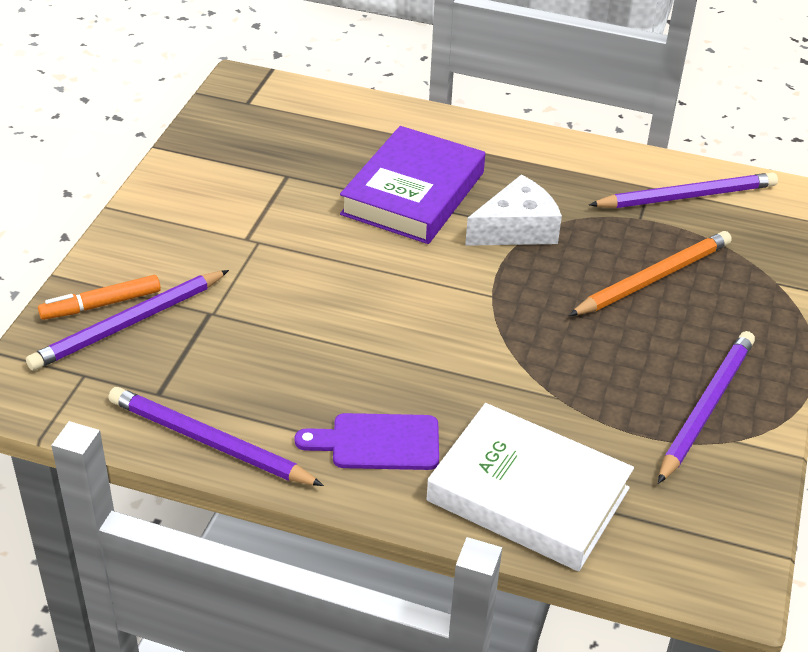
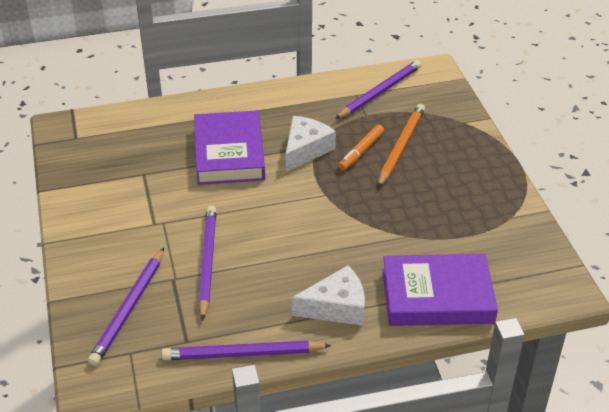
camera: 30 degrees left, 0 degrees up
(101, 305) = (100, 305): orange marker -> orange marker (361, 152)
(378, 442) = (336, 307): purple cutting board -> white cheese
(528, 494) = (437, 296): white book -> purple book
(705, 407) = (483, 206): purple pencil -> purple pencil (207, 262)

